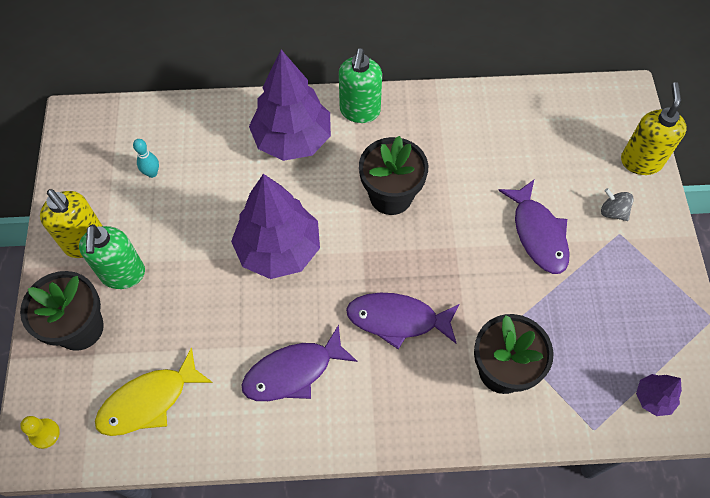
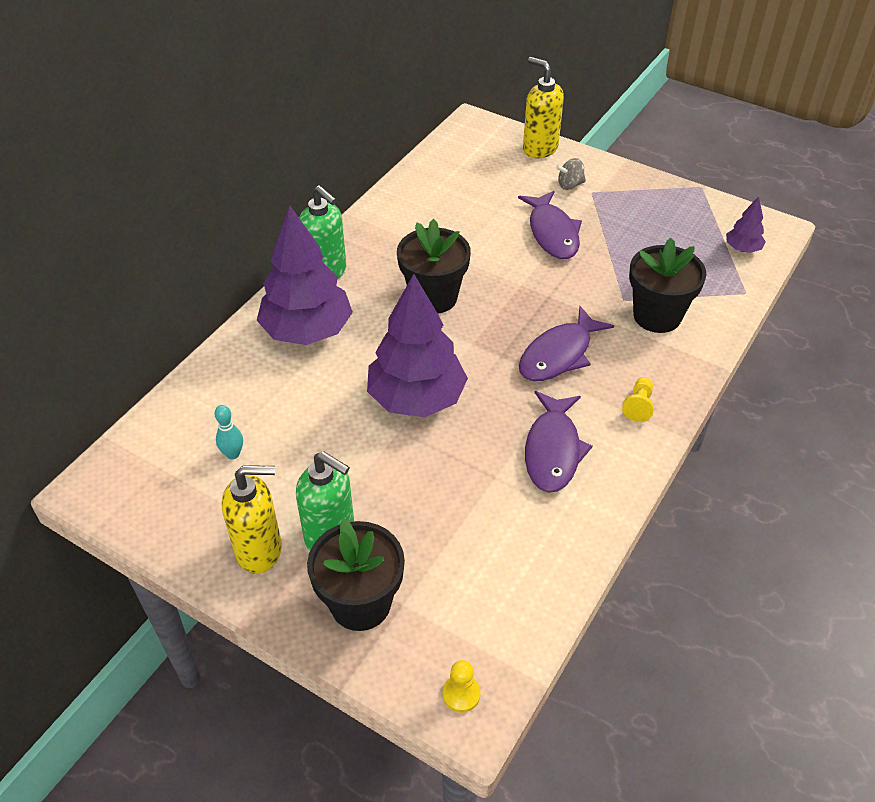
camera: 55 degrees left, 15 degrees down
(149, 401) = (495, 579): yellow fish -> none
(385, 410) = (639, 405): none -> yellow pawn
(538, 234) = (552, 233): purple fish -> purple fish turned 60 degrees clockwise

